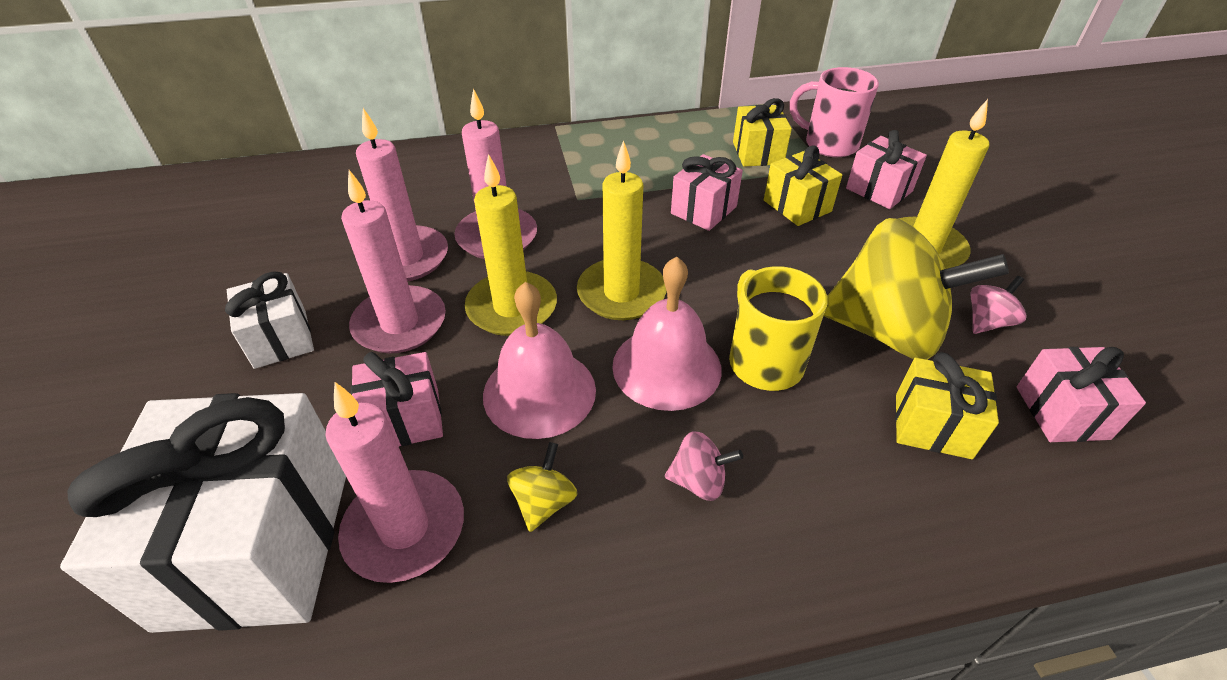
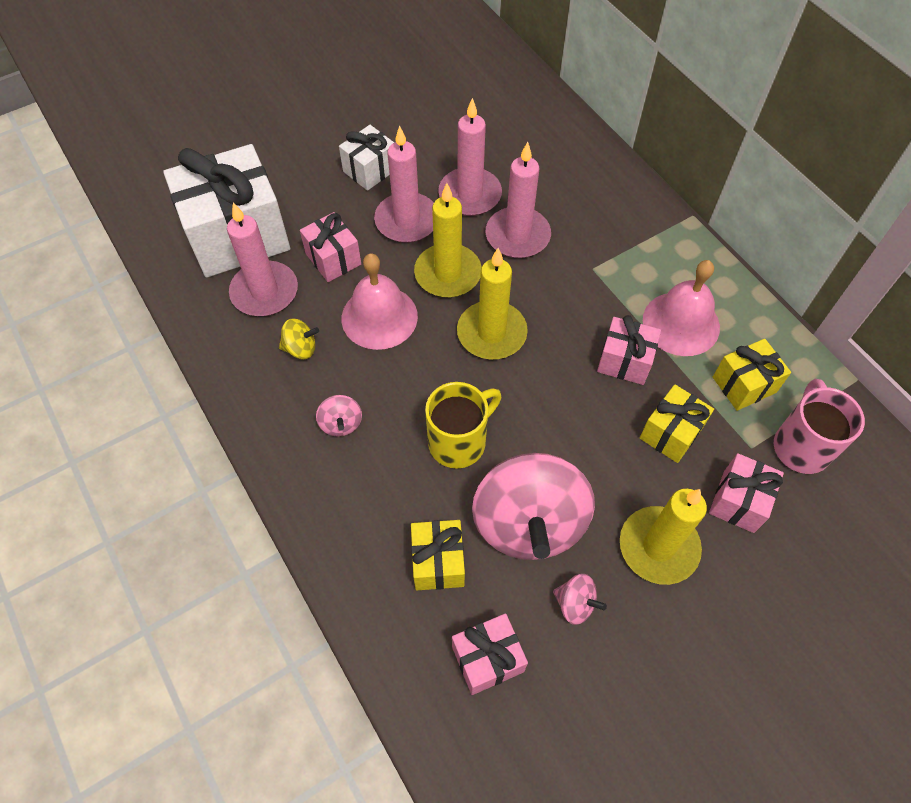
camera: 70 degrees right, 15 degrees up
(666, 367) = (429, 382): pink bell -> pink bell (681, 323)
(886, 331) = (529, 523): yellow spinning top -> pink spinning top

